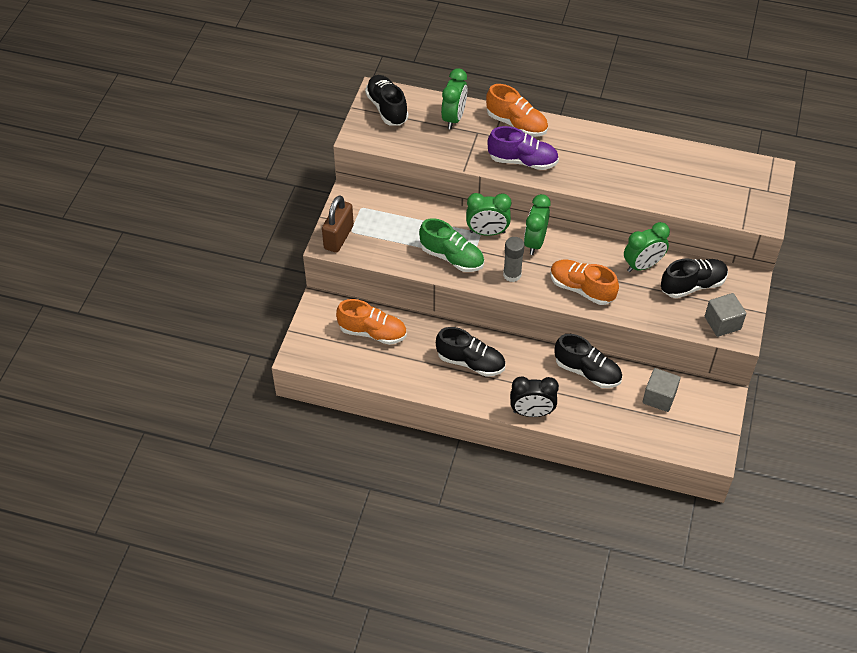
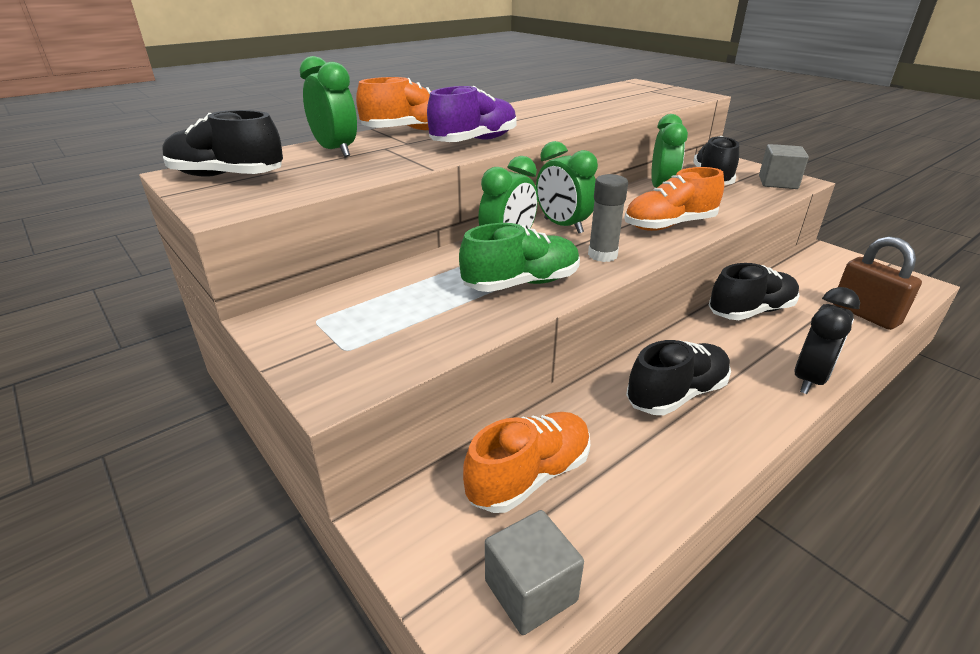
camera: 55 degrees left, 20 degrees down
(338, 237) = (338, 369): brown padlock -> brown padlock (865, 314)
(659, 397) = (816, 284): grey cube -> grey cube (530, 590)

